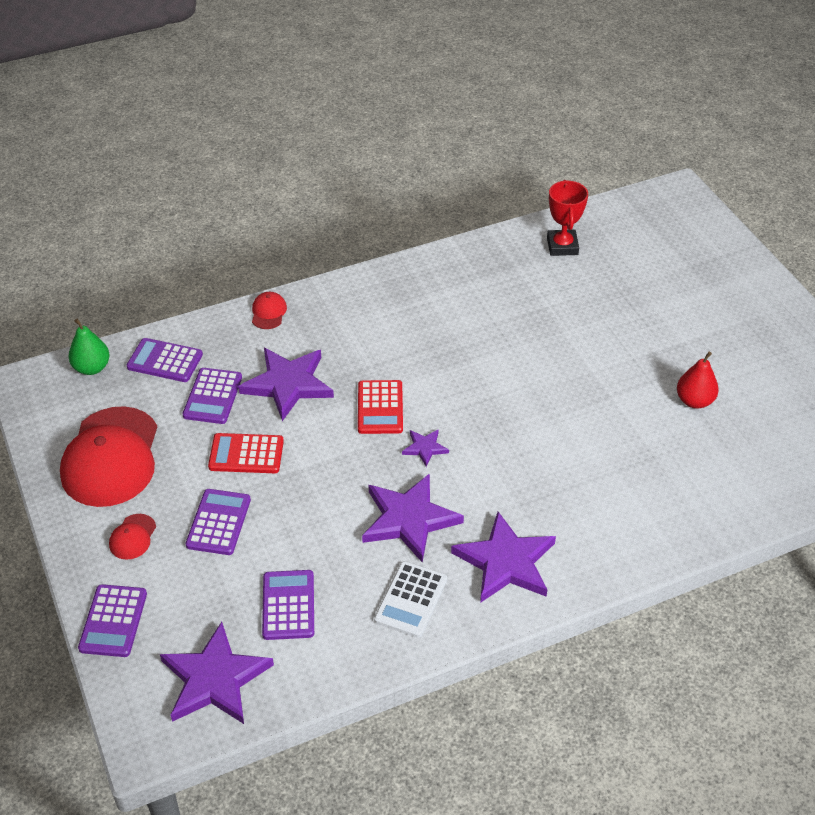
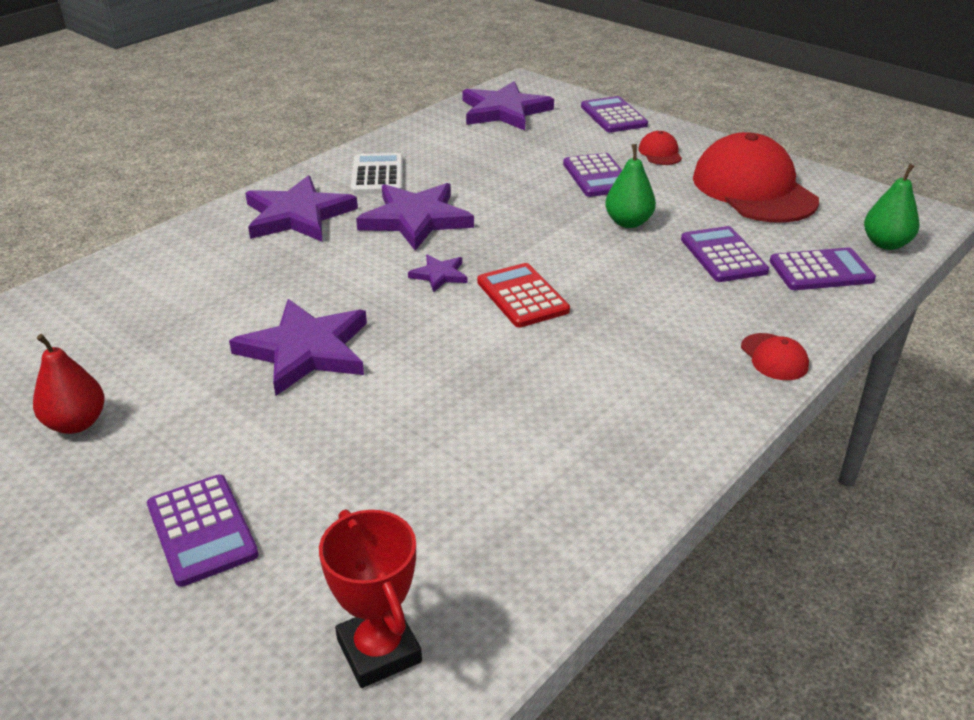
camera: 155 degrees right, 10 degrees down
(246, 454) = (628, 222): red calculator -> green pear
(288, 384) = (654, 288): purple star -> purple star (305, 350)
(288, 605) = (483, 150): purple calculator -> purple calculator (202, 530)

